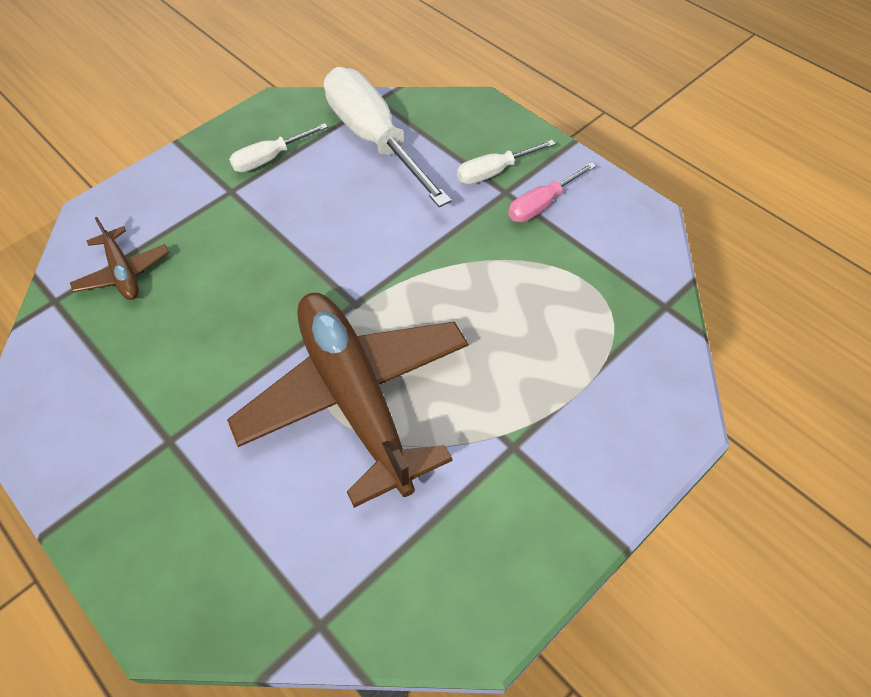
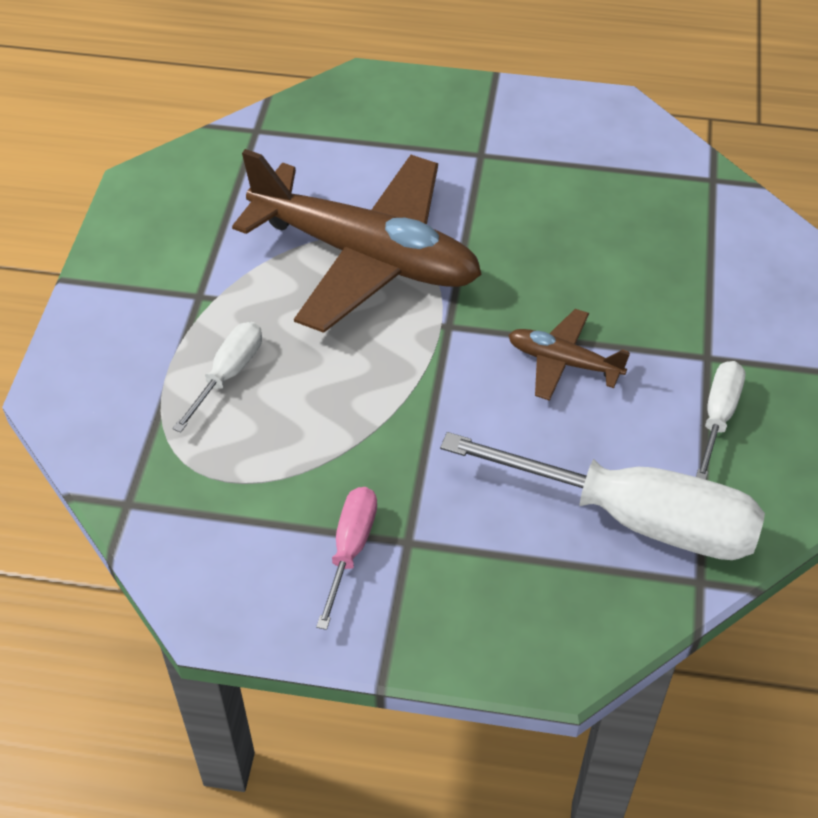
camera: 140 degrees right, 5 degrees down
(123, 272) = (691, 229): brown plane -> brown plane (563, 362)
(493, 172) = (445, 560): white screwdriver -> white screwdriver (229, 373)

